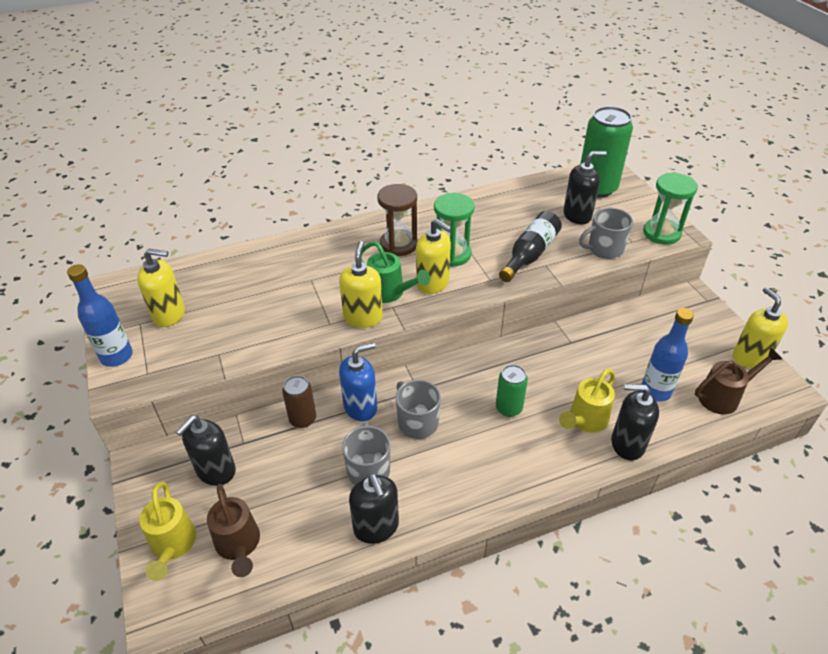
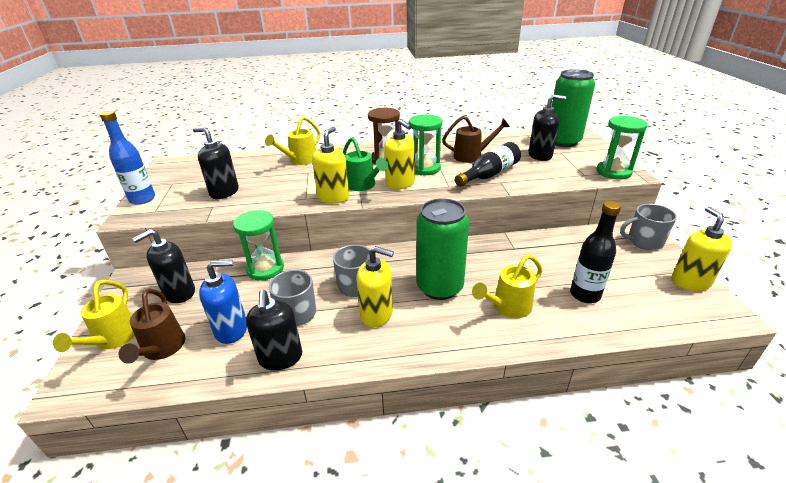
camera: 15 degrees right, 10 degrees down
(169, 314) = (195, 181): yellow soap dispenser -> yellow soap dispenser (377, 314)
(290, 260) = (300, 160): none -> yellow watering can
(302, 419) = (265, 269): brown can -> green hourglass
(360, 407) = (315, 267): blue soap dispenser -> blue soap dispenser (231, 330)
(508, 408) = (439, 287): green can -> green can, size x1.88
(604, 249) = (557, 177): grey mug -> grey mug (644, 242)
(627, 444) = (544, 332): black soap dispenser -> black soap dispenser (224, 192)
(655, 391) = (585, 295): blue bottle -> black bottle
(723, 397) = (655, 309): brown watering can -> brown watering can (471, 156)

